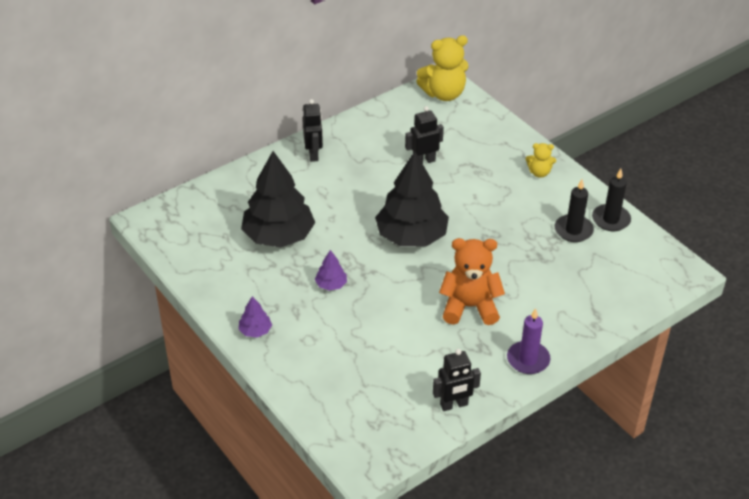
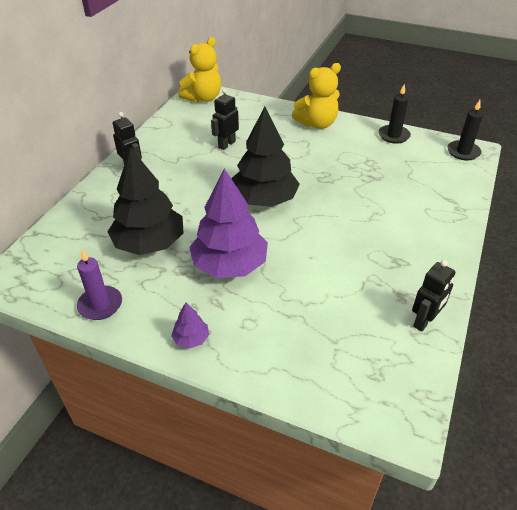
camera: 30 degrees left, 0 degrees up
(331, 284) = (229, 265): purple tree -> purple tree, size x2.34
(469, 307) = (358, 234): orange teddy bear -> none
(528, 359) = (441, 255): purple candle -> purple candle (100, 305)
(539, 173) = (317, 124): yellow teddy bear -> yellow teddy bear, size x1.89
(573, 230) = (377, 151): black candle -> black candle (463, 152)

